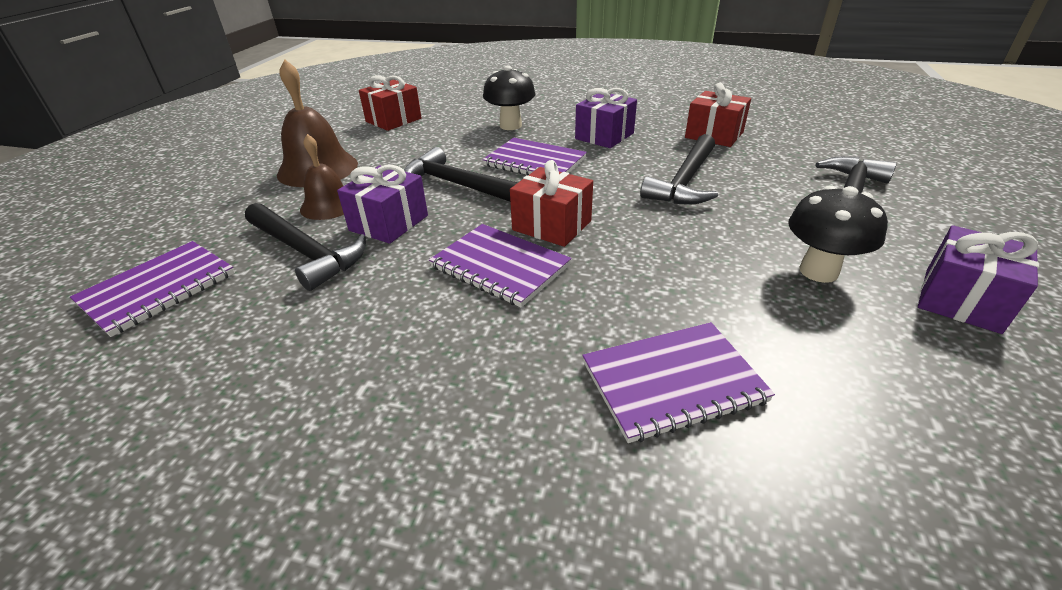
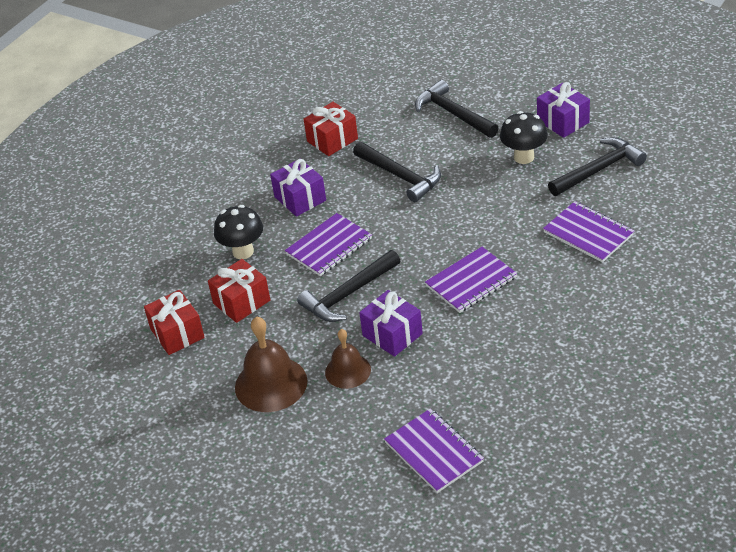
camera: 70 degrees left, 5 degrees up
(306, 252) = (415, 378): black hammer -> black hammer (598, 170)
(552, 225) = (432, 252): red gift -> red gift (241, 302)
(672, 382) = (588, 233): purple notebook -> purple notebook turned 45 degrees counterclockwise

